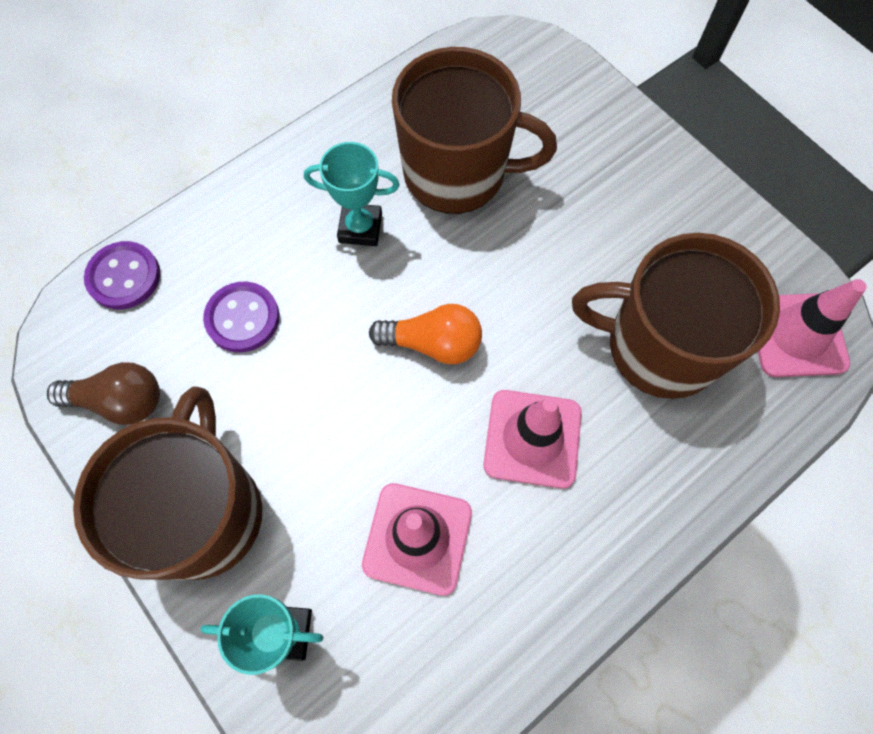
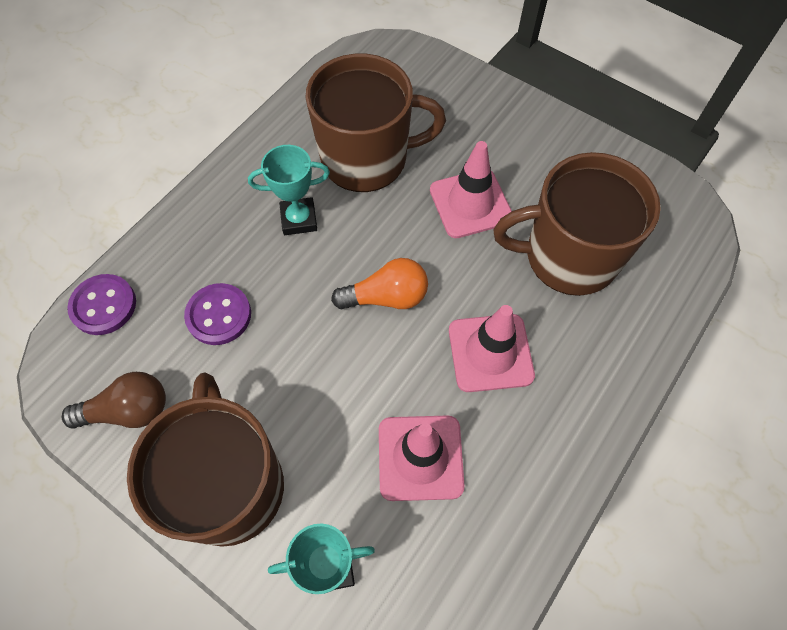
camera: 15 degrees left, 5 degrees down
(797, 335) = (670, 223): pink traffic cone -> pink traffic cone (470, 203)

